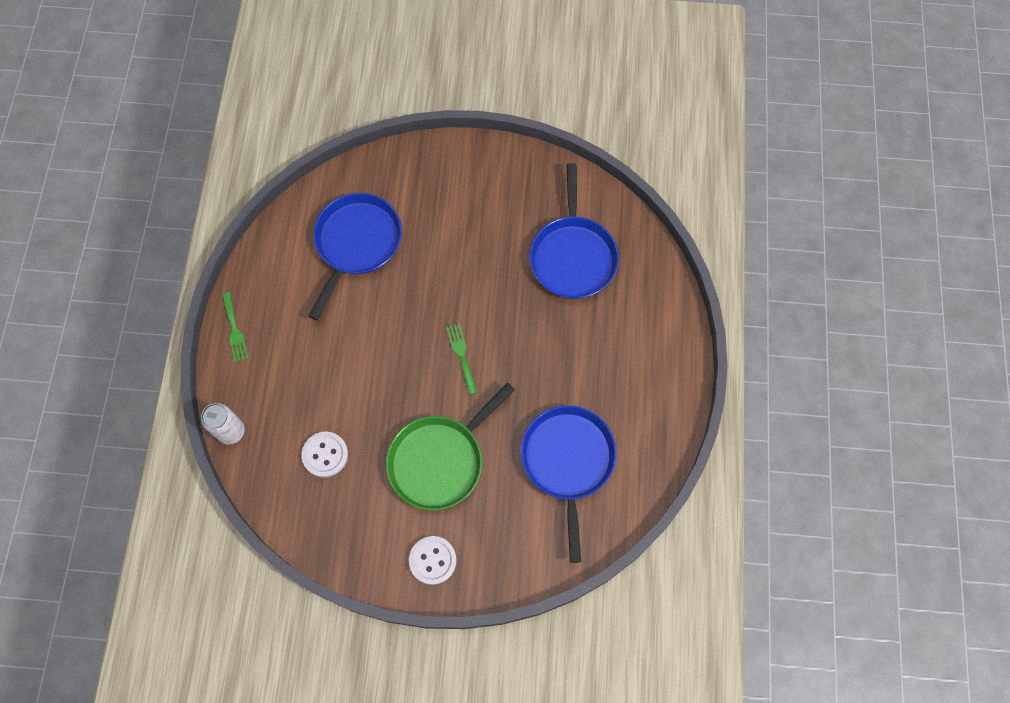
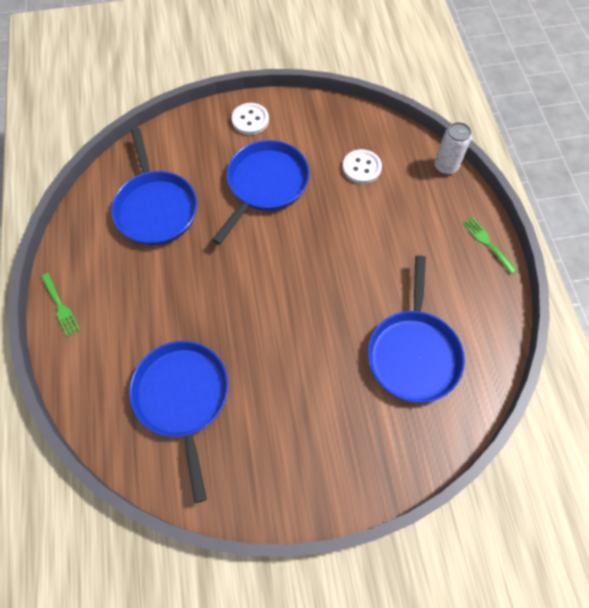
camera: 165 degrees right, 5 degrees down
(440, 461) = (265, 184): green pan -> blue pan
(461, 355) = (272, 271): green fork -> green fork (60, 307)

